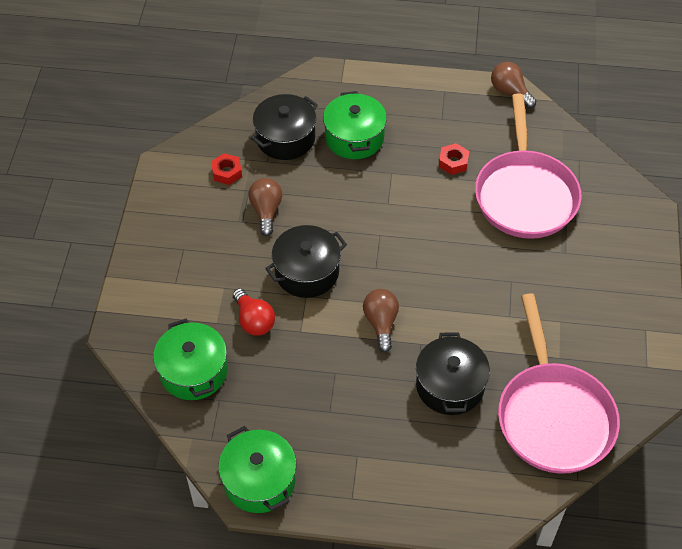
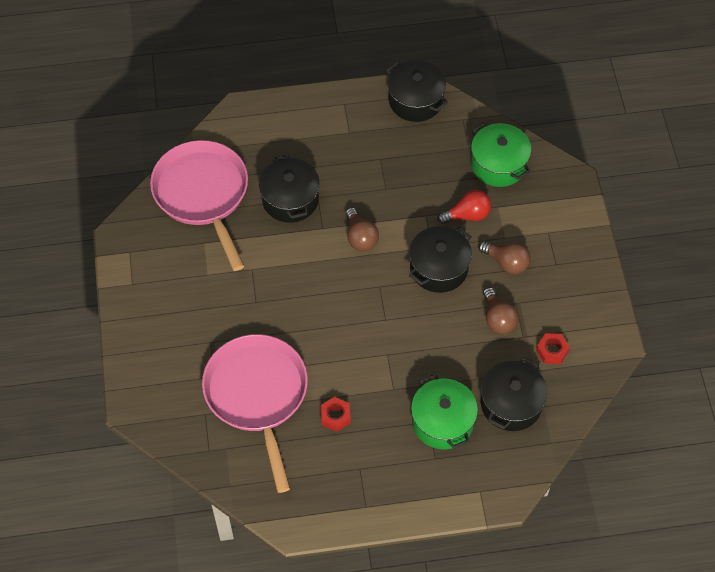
camera: 165 degrees right, 5 degrees up
(254, 321) = (467, 215): red light bulb -> red light bulb turned 120 degrees clockwise
(259, 480) = (415, 100): green pot -> black pot
(510, 92) = (294, 523): brown light bulb -> brown light bulb (506, 263)

